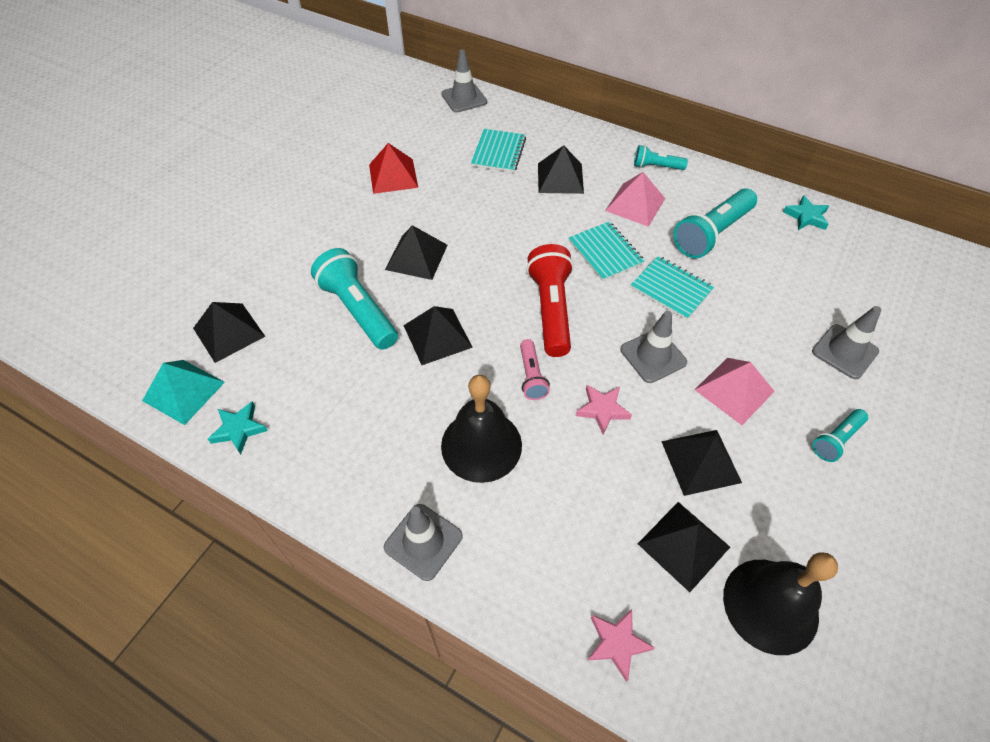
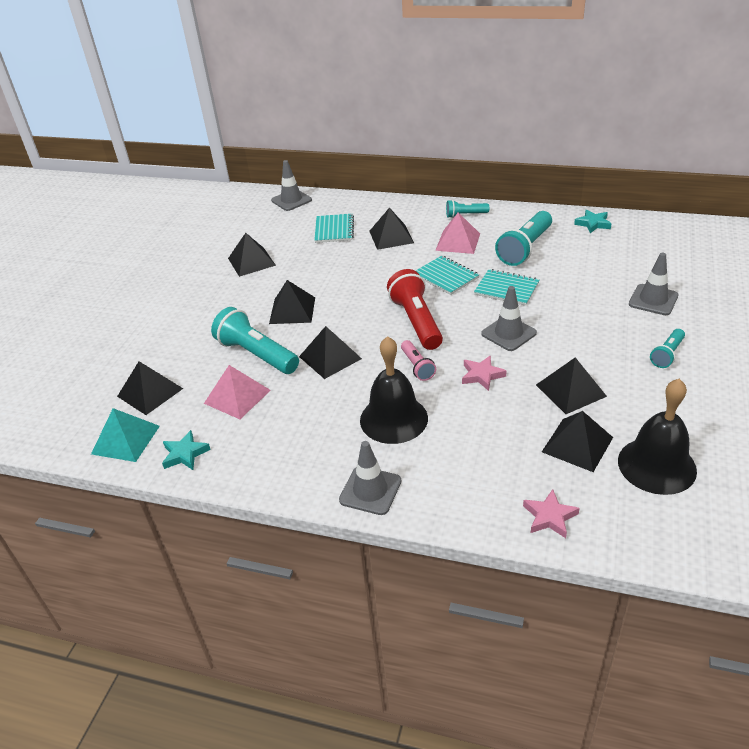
camera: 10 degrees left, 15 degrees down
(393, 176) = (251, 261): red pyramid -> black pyramid
(734, 390) = (579, 341): pink pyramid -> pink pyramid (237, 396)

